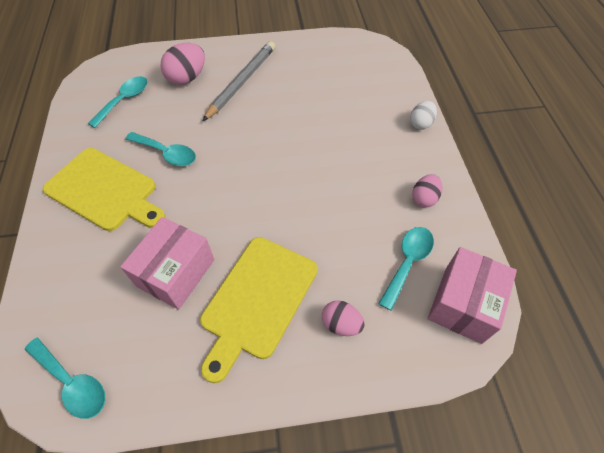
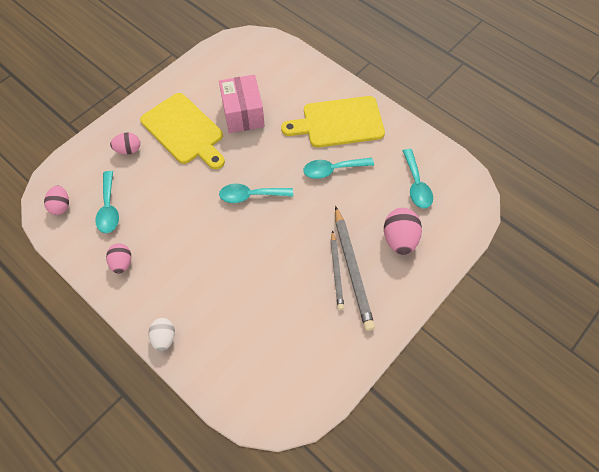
camera: 140 degrees right, 5 degrees up
(72, 383) = (239, 49): turquoise spoon -> turquoise spoon (250, 195)
(254, 87) = (336, 272): none -> grey pencil
(257, 300) = (184, 131): yellow cutting board -> yellow cutting board turned 150 degrees clockwise
(463, 304) = (61, 206): pink box -> pink egg

